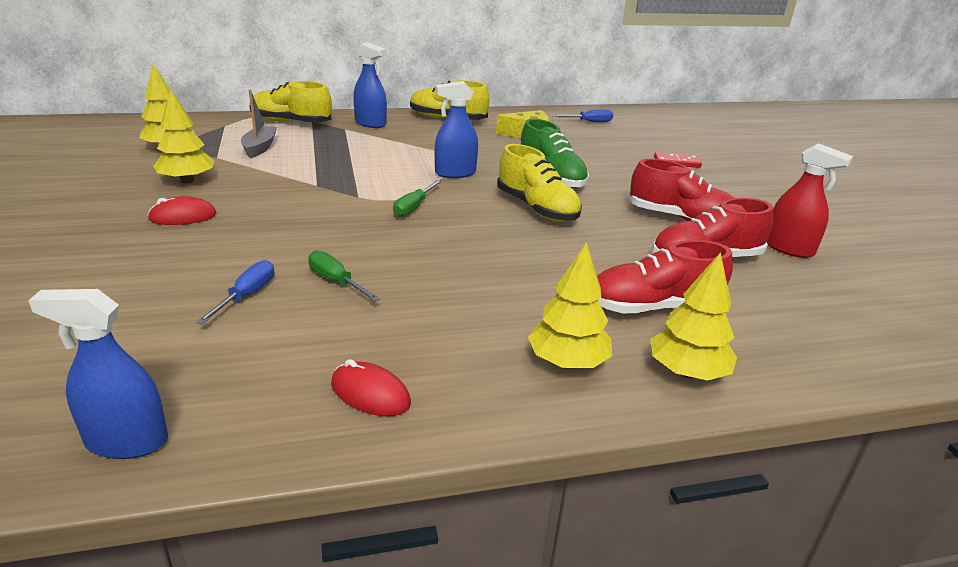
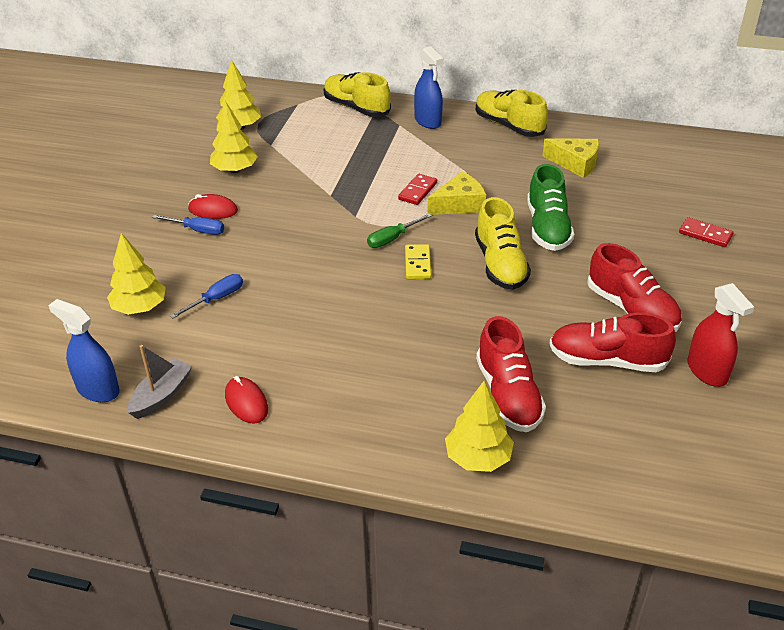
camera: 30 degrees right, 10 degrees up
(260, 148) = (311, 139): grey boat -> grey boat (161, 395)
(336, 281) = (283, 302): green screwdriver -> none
(406, 170) = (417, 191): none -> red domino
(455, 173) = (459, 204): blue spray bottle -> yellow cheese
(458, 222) = (418, 264): none -> yellow domino
(567, 362) = (395, 421): yellow tree -> yellow tree (139, 308)
(589, 122) = (662, 155): blue screwdriver -> blue screwdriver (197, 230)
(653, 307) = (508, 395): red shoe -> red shoe turned 120 degrees counterclockwise

